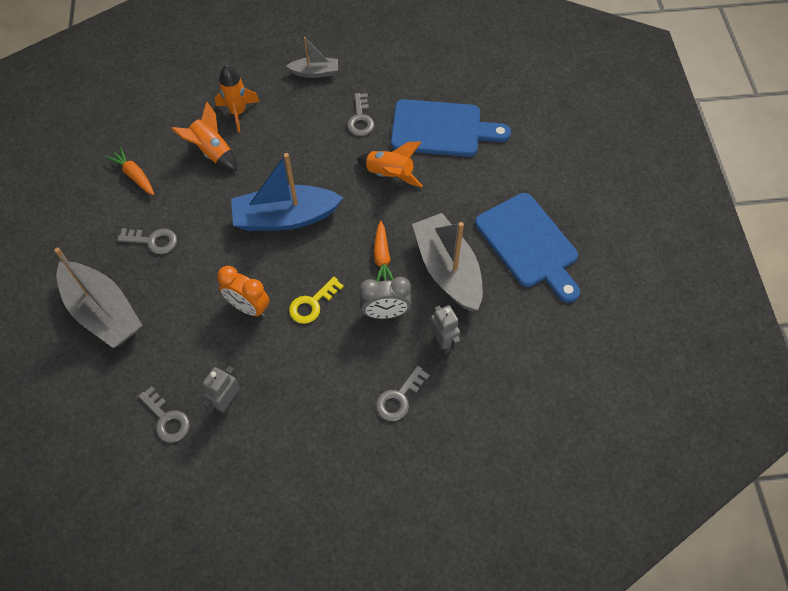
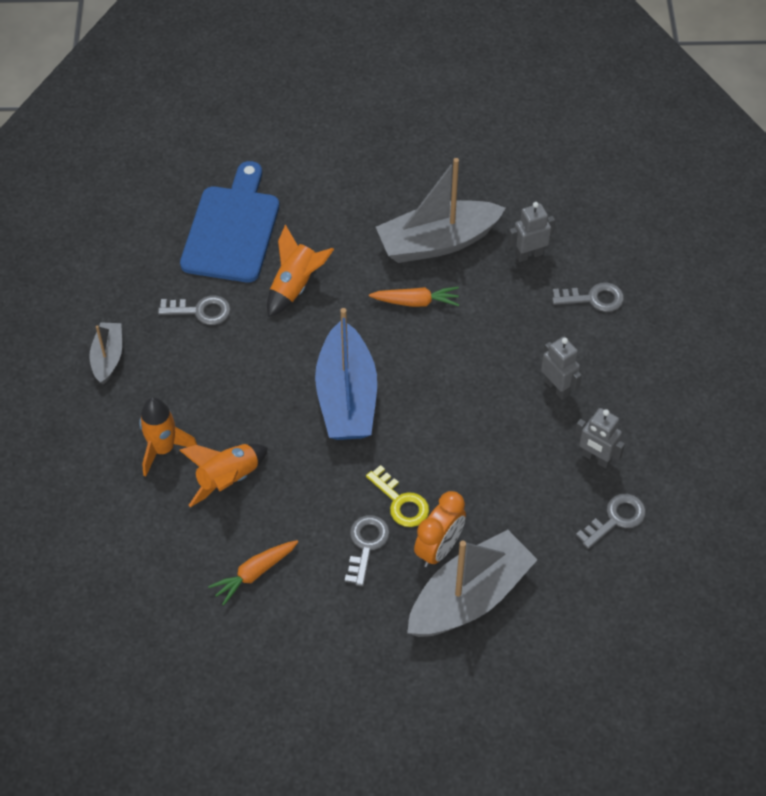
camera: 85 degrees left, 5 degrees down
(248, 307) = (473, 437): orange clock -> orange clock (439, 549)
(299, 369) = (557, 388): none -> grey robot
(312, 304) = (473, 373): yellow key -> yellow key (401, 502)
(385, 313) = (489, 303): grey clock -> none
(399, 398) = (594, 298): grey key -> grey key turned 45 degrees counterclockwise
(529, 244) = (410, 167): blue cutting board -> none

